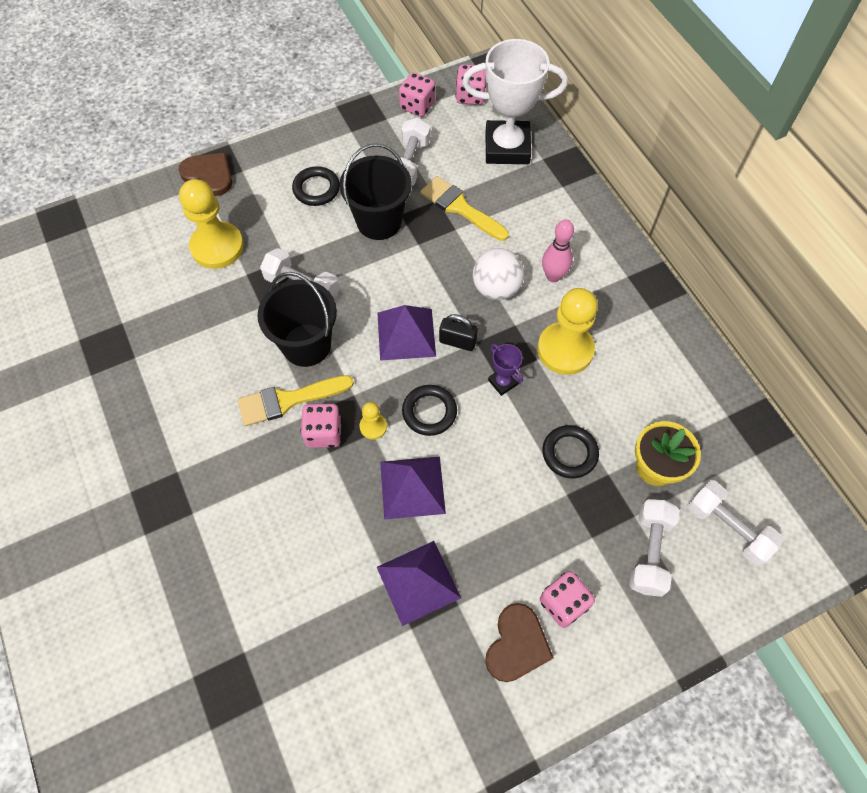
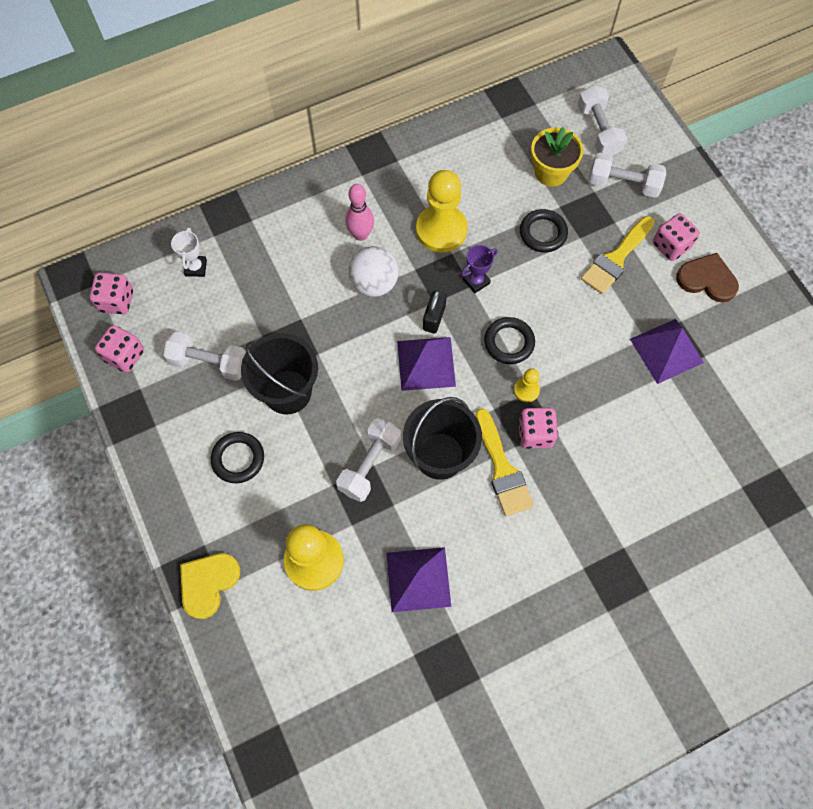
camera: 90 degrees left, 5 degrees up
(209, 175) = (208, 583): brown heart -> yellow heart
(412, 487) = (583, 356): purple pyramid -> purple pyramid (418, 579)
(460, 208) = (273, 314): yellow brush -> yellow brush (616, 259)
(507, 148) = (196, 268): white trophy -> white trophy, size x0.43
(727, 528) = (598, 130): white dumbbell -> white dumbbell turned 60 degrees counterclockwise

